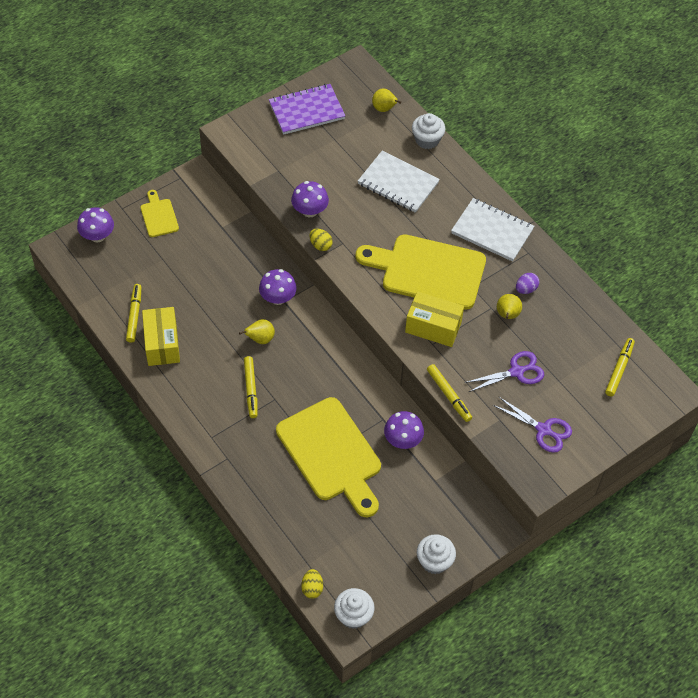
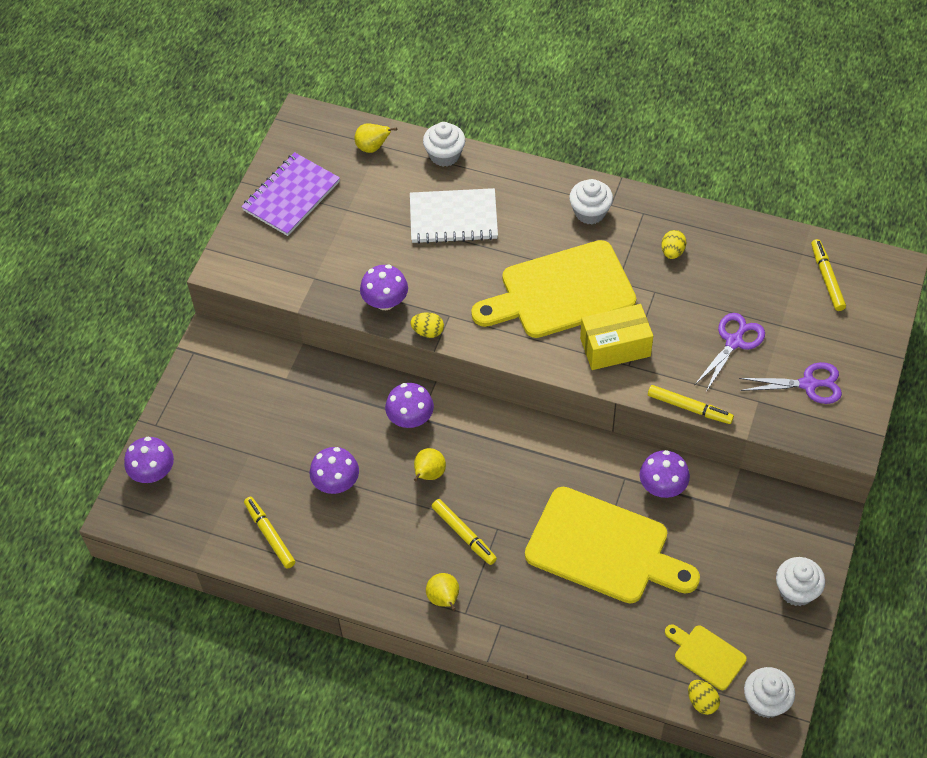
camera: 30 degrees left, 0 degrees up
(158, 216) = (205, 409): yellow cutting board -> yellow cutting board (706, 655)
(162, 344) = (327, 546): yellow box -> none
(199, 309) = (336, 483): none -> purple mushroom
(492, 231) = (590, 212): white notebook -> white cupcake
(507, 315) = (677, 290): yellow pear -> yellow pear (444, 599)
(526, 289) = (672, 252): purple egg -> yellow egg

